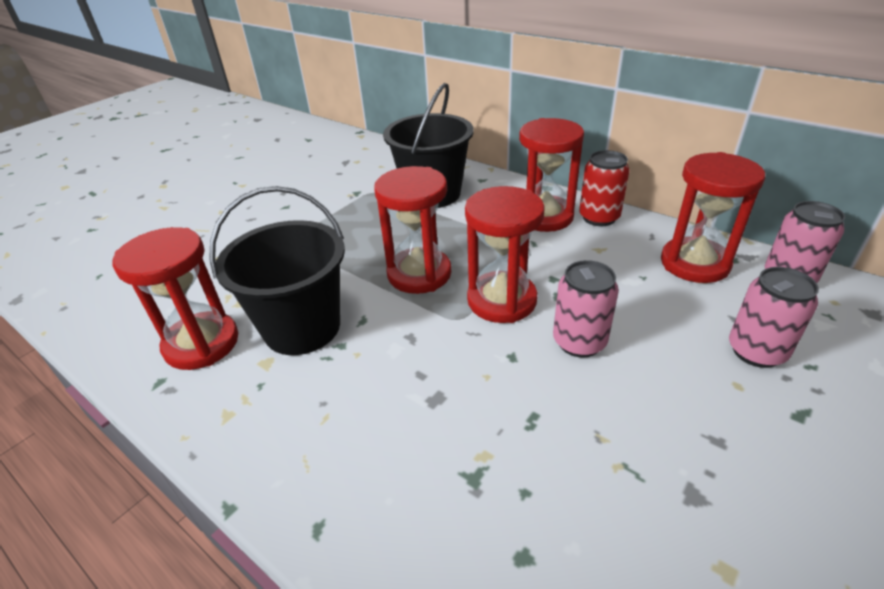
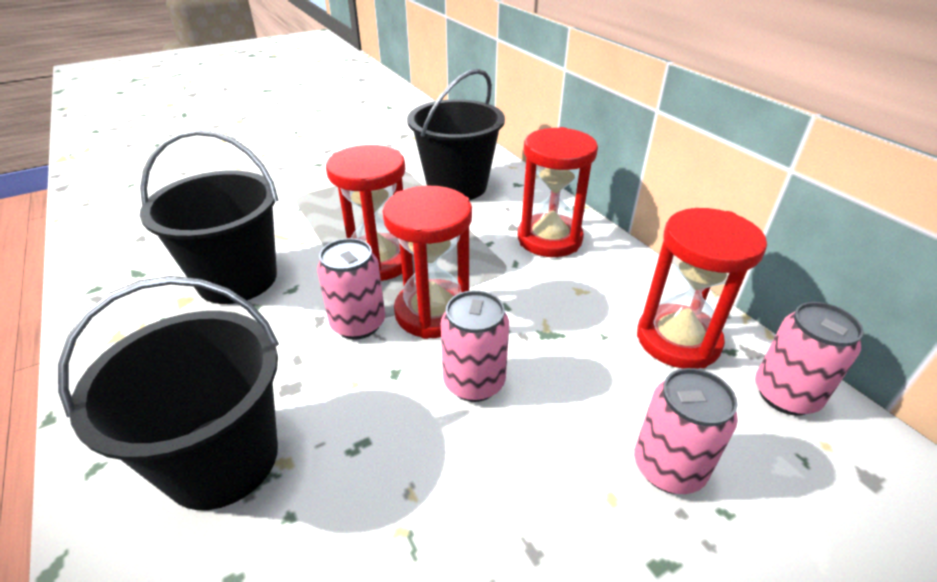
camera: 20 degrees right, 0 degrees up
(202, 344) = (151, 267): red hourglass -> none
(429, 474) = (222, 459): none -> black bucket
(448, 329) = (358, 324): none -> pink can
(599, 217) = (608, 256): red can -> none

